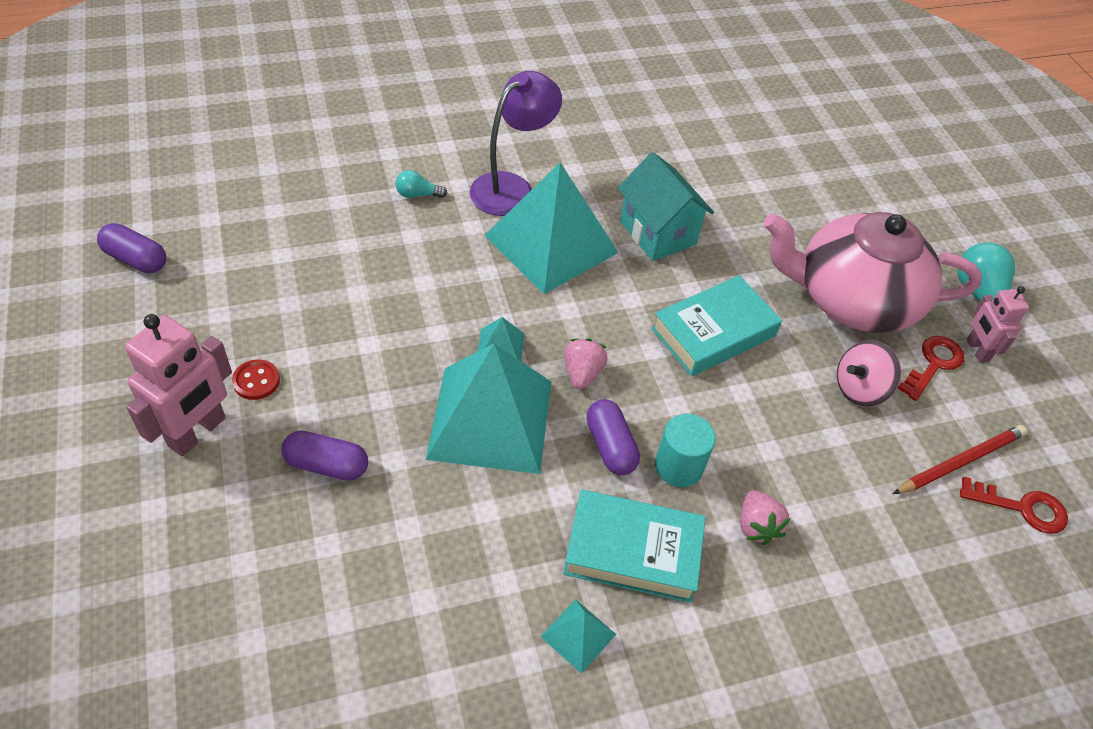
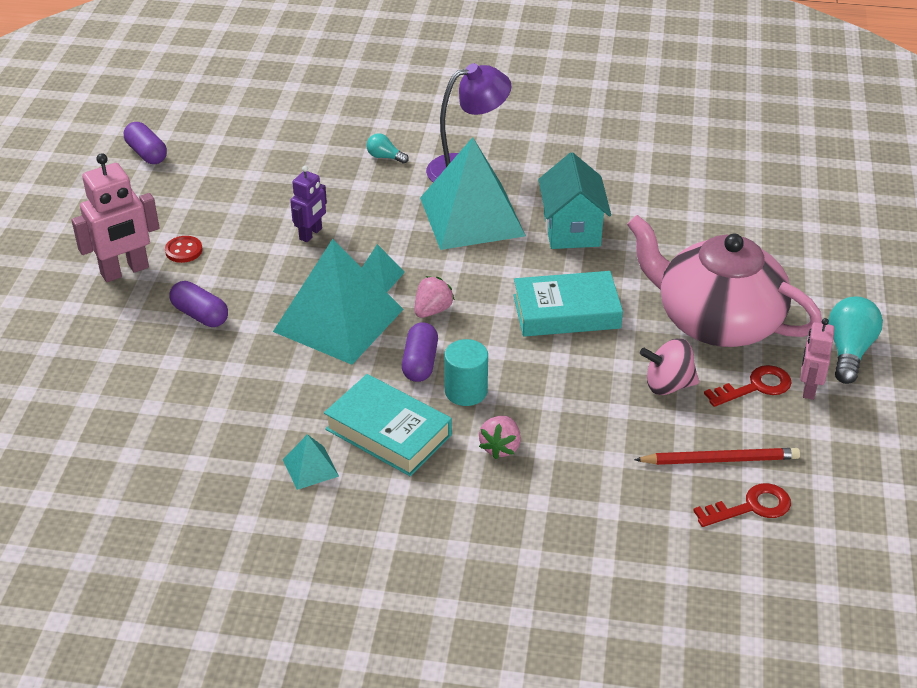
camera: 30 degrees right, 10 degrees down
(393, 314) = (311, 234): none -> purple robot
(1022, 508) = (751, 507): red key -> red key turned 60 degrees counterclockwise

